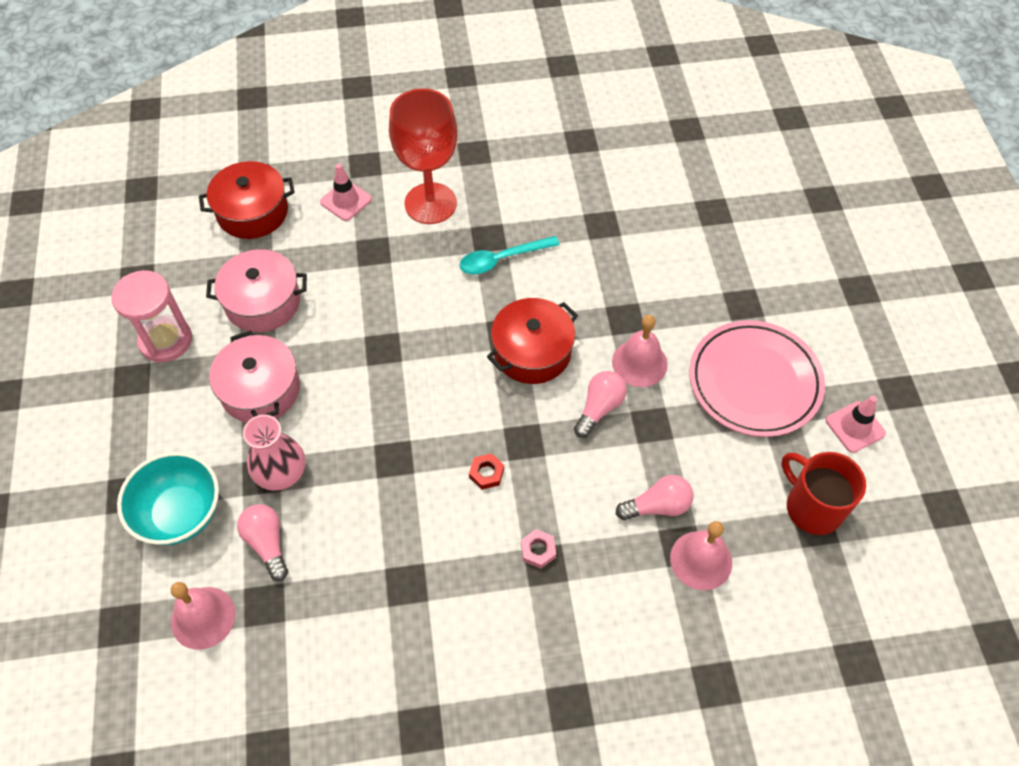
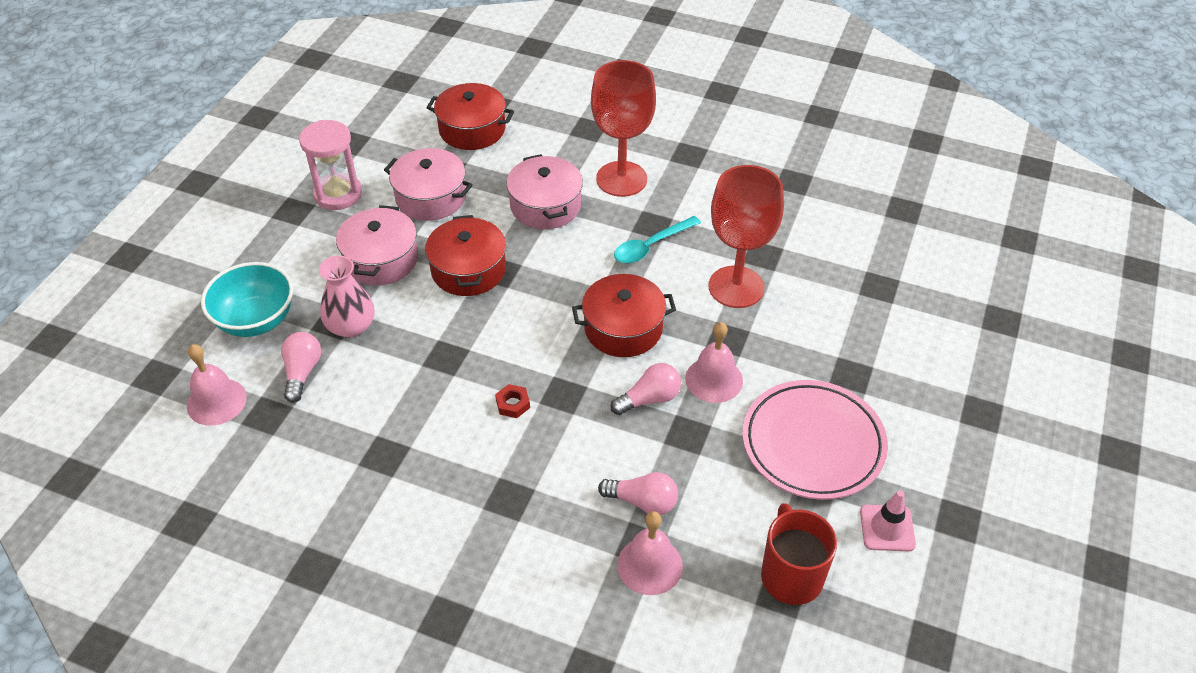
camera: 30 degrees right, 10 degrees down
(346, 200) = (552, 150): pink traffic cone -> none
(353, 360) = (468, 270): none -> red pot
(379, 262) = (545, 206): none -> pink pot
(502, 259) = (651, 246): turquoise spoon -> turquoise spoon turned 45 degrees counterclockwise
(538, 550) = (511, 484): pink nut -> none
(600, 266) = (736, 287): none -> red goblet

